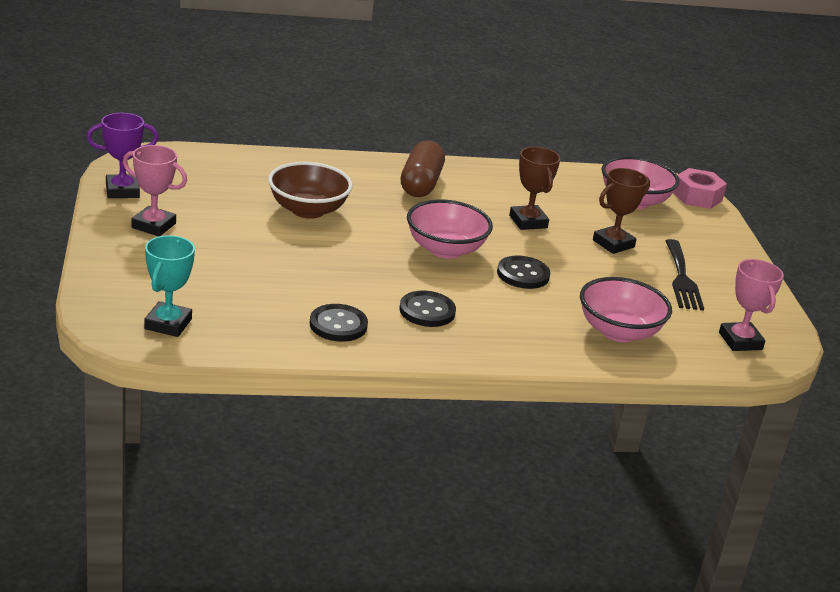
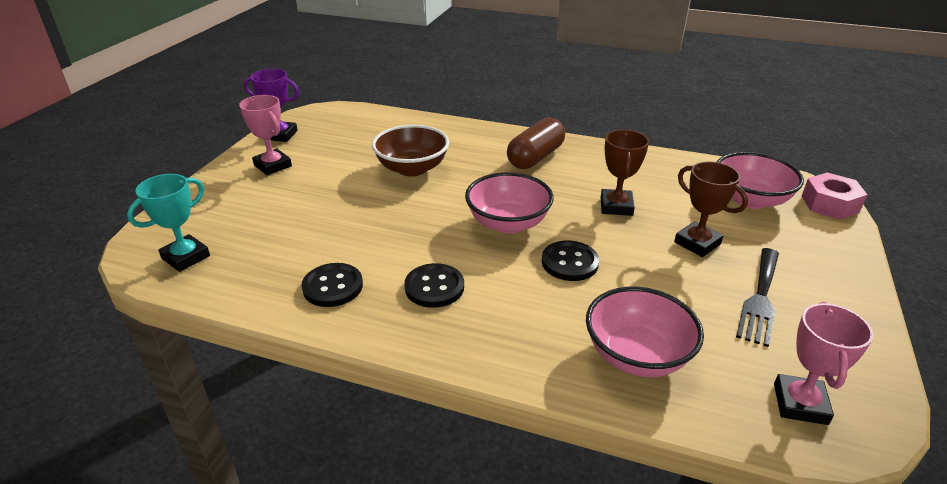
camera: 30 degrees right, 5 degrees up
(613, 244) = (697, 243): brown trophy -> brown trophy turned 60 degrees clockwise

